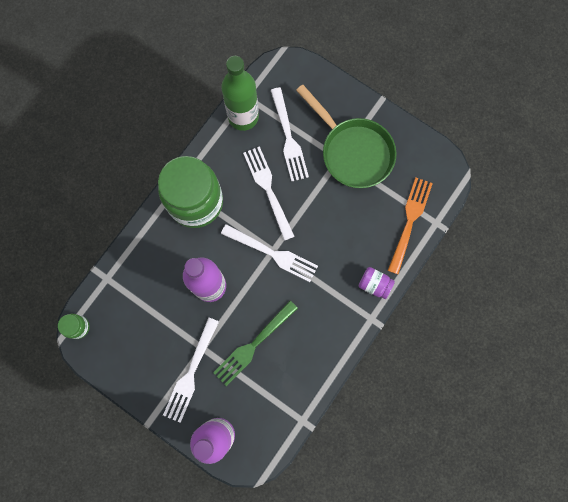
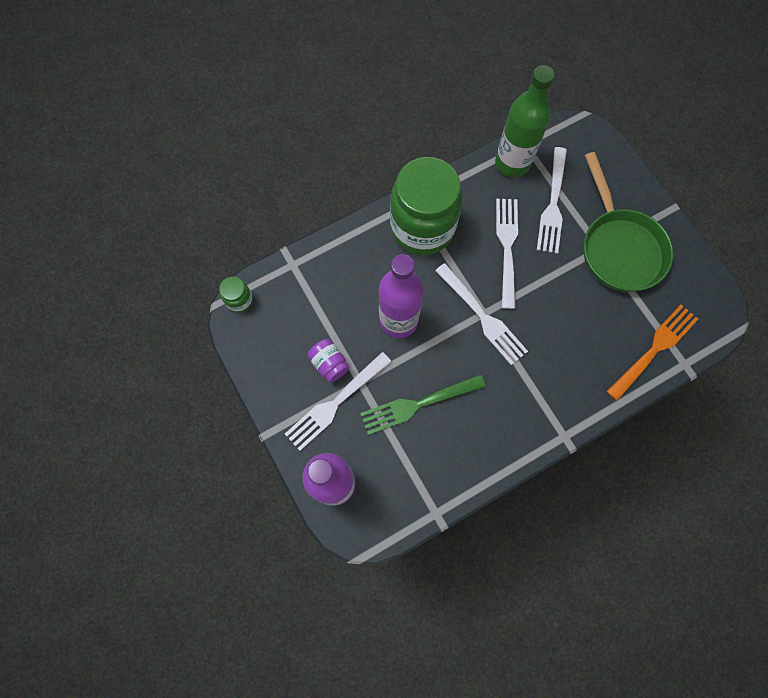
camera: 25 degrees right, 5 degrees down
(374, 284) = (584, 400): purple jar -> purple jar (329, 364)

